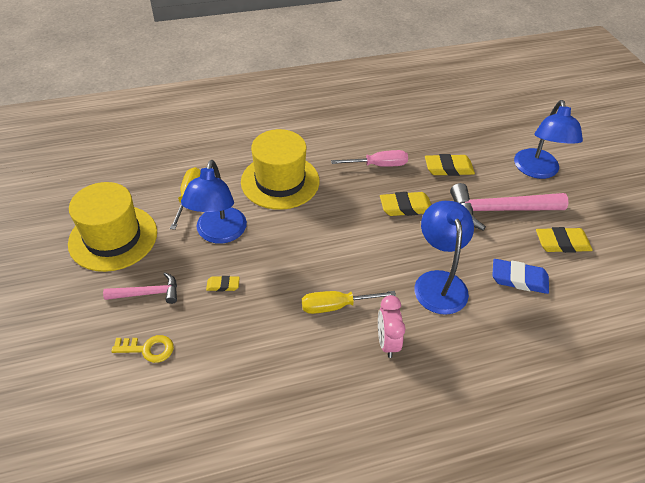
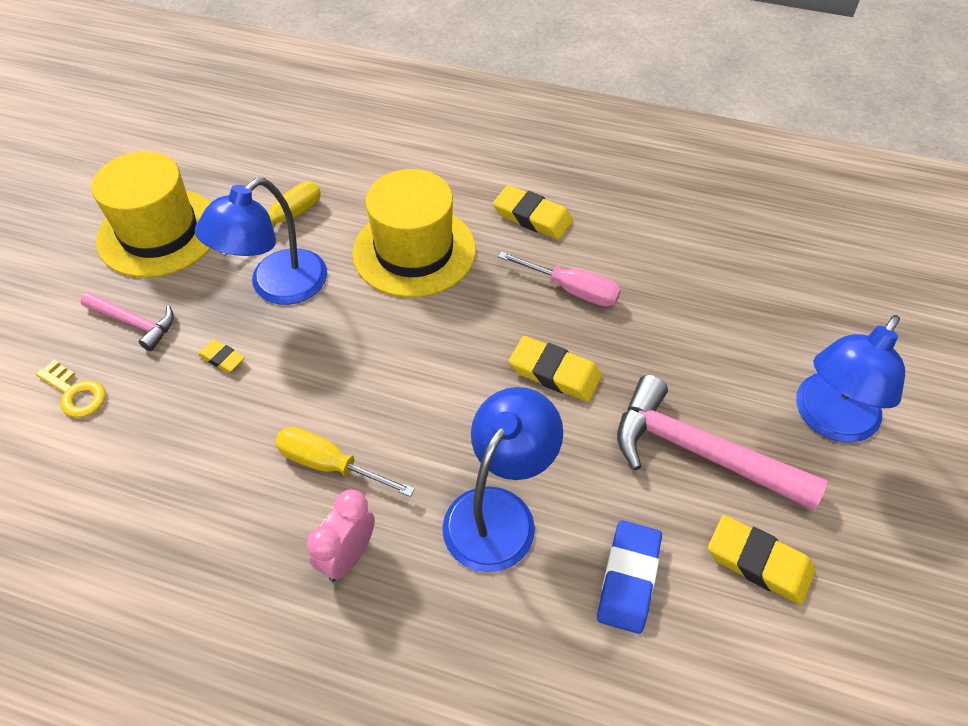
camera: 35 degrees right, 5 degrees up
(448, 168) = (677, 344): yellow eraser -> yellow eraser (532, 217)
(519, 279) = (628, 579): blue eraser -> blue eraser turned 60 degrees clockwise

